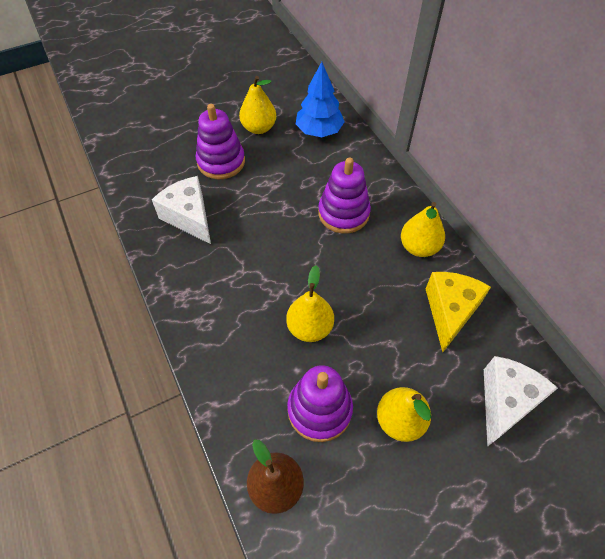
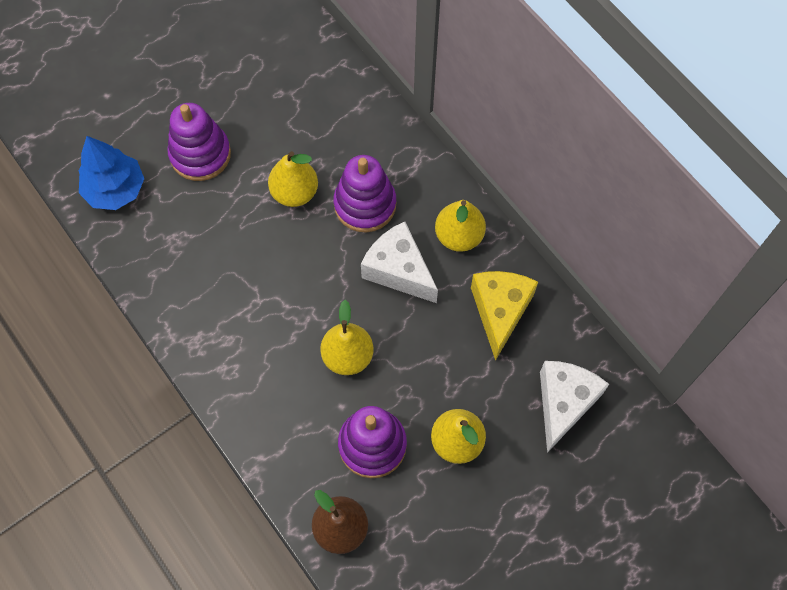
camera: 10 degrees left, 10 degrees up
(189, 217) = (179, 240): white cheese -> white cheese (399, 270)
(259, 128) = (238, 95): yellow pear -> yellow pear (294, 192)
(319, 131) = (317, 88): blue tree -> blue tree (115, 190)

